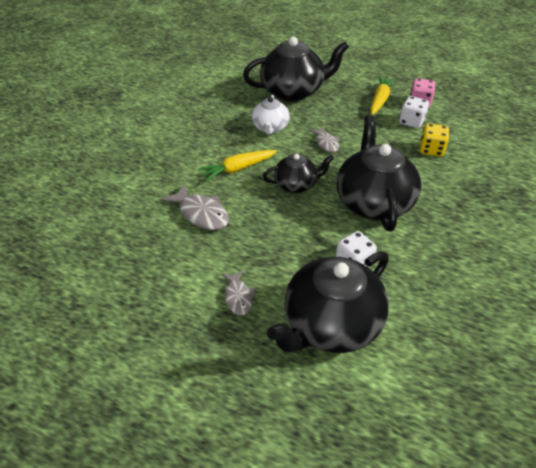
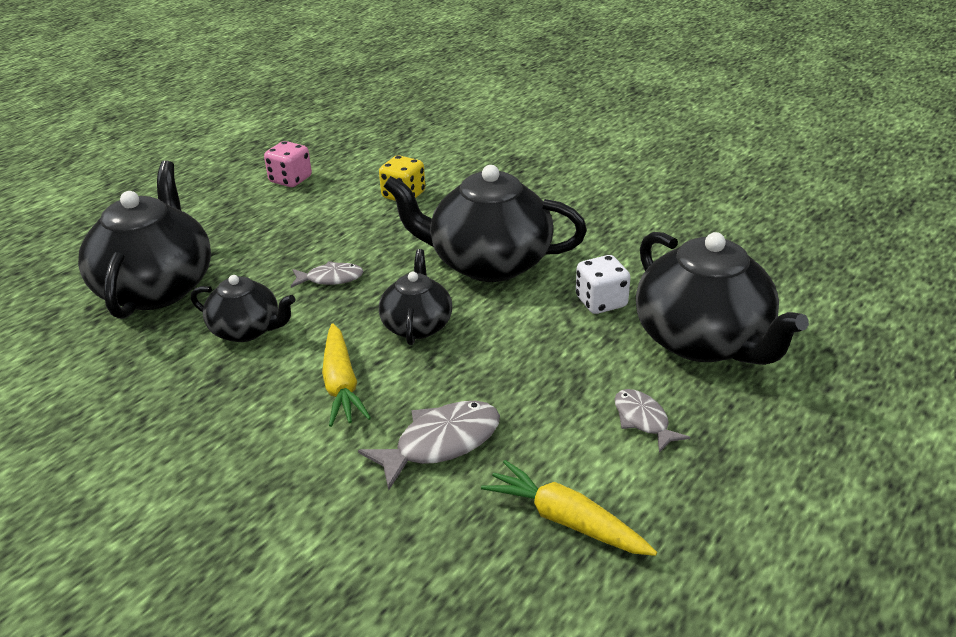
camera: 75 degrees left, 10 degrees down
(238, 297) = (643, 420): grey fish -> grey fish turned 120 degrees counterclockwise
(270, 127) = (247, 330): white teapot -> black teapot
(380, 100) = (256, 209): yellow carrot -> yellow carrot (566, 520)
(411, 122) = (331, 196): white dice -> none

